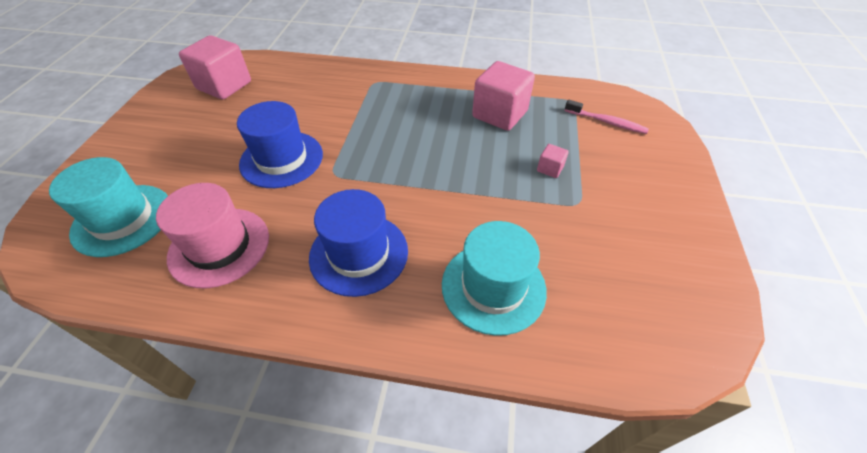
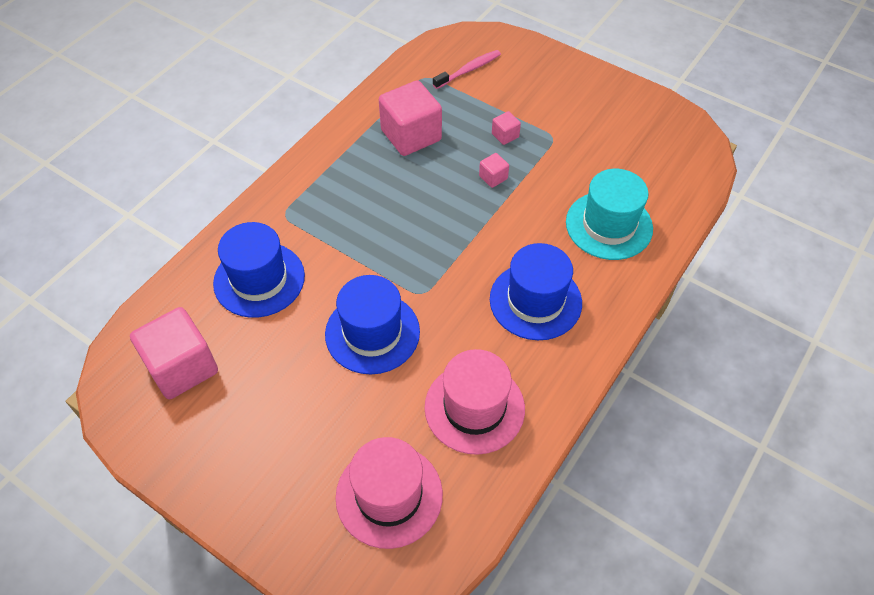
camera: 65 degrees left, 5 degrees up
(122, 219) = (389, 495): turquoise hat -> pink hat
(310, 91) = (259, 279): none -> blue hat
(492, 177) = (493, 177): none -> pink cube

